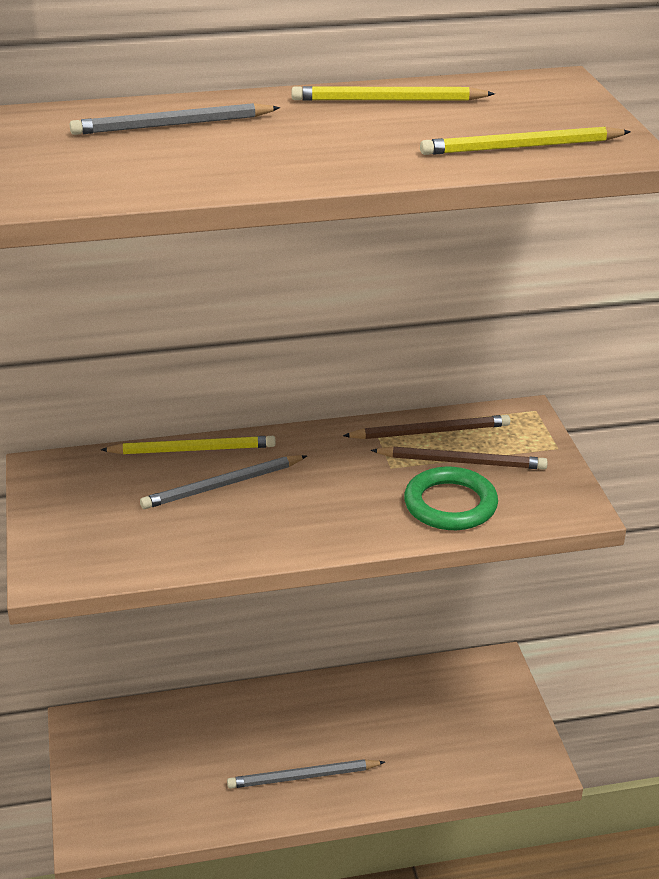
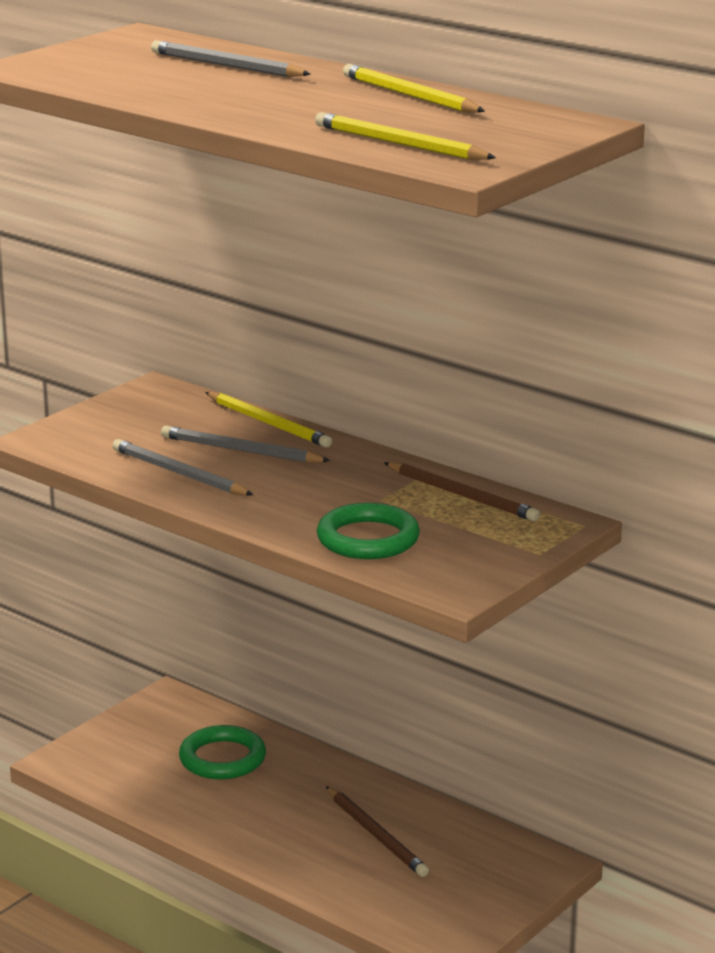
camera: 50 degrees right, 10 degrees down
(198, 743) = (222, 758): none -> green ring
(303, 777) = (256, 825): grey pencil -> grey pencil (179, 473)
(462, 462) = (440, 522): brown pencil -> brown pencil (376, 835)

